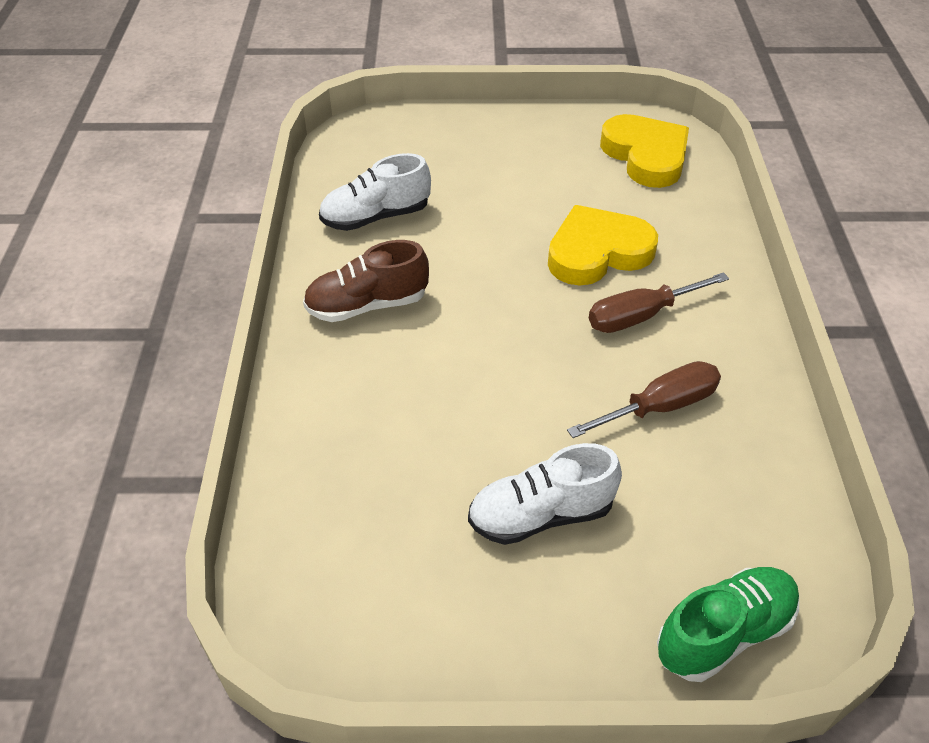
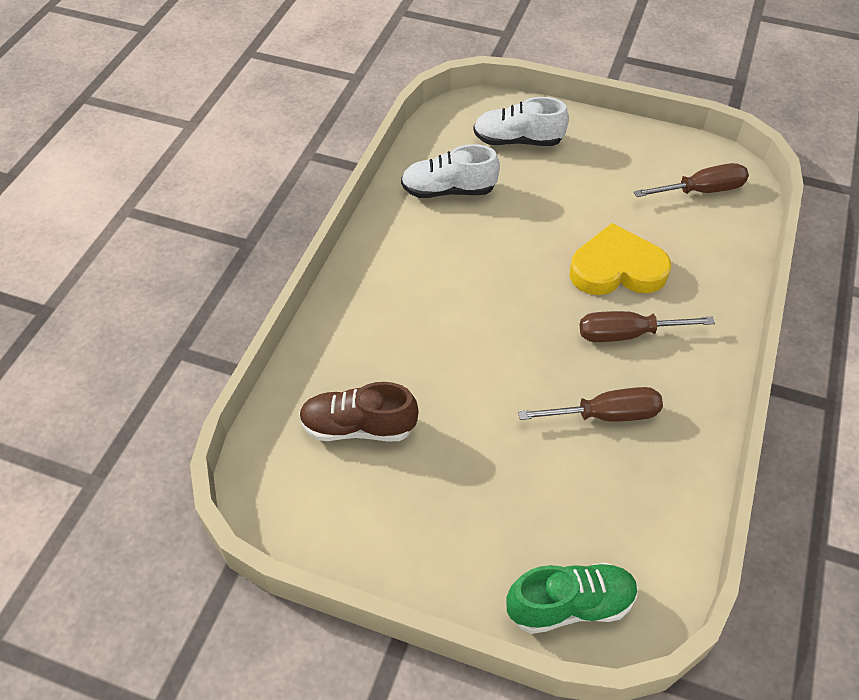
camera: 20 degrees right, 5 degrees up
(367, 305) = (411, 265): brown shoe -> brown shoe (358, 427)
(541, 515) = (472, 471): white shoe -> white shoe (518, 141)
(646, 156) = (701, 191): yellow heart -> brown screwdriver

